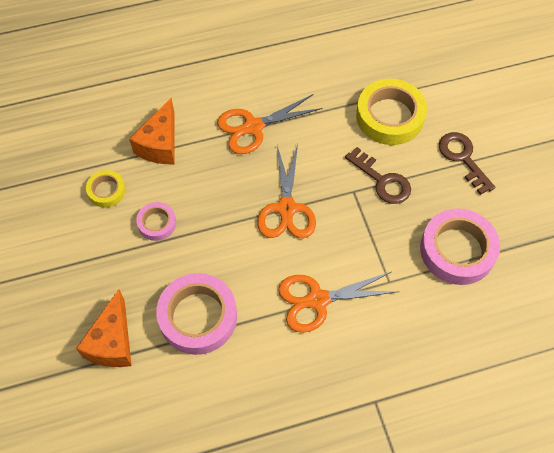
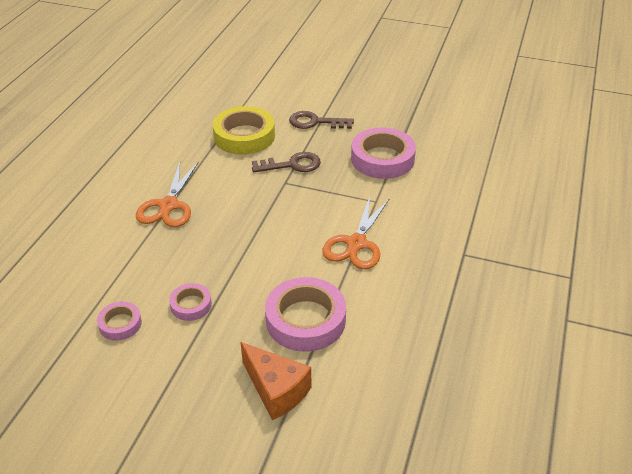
camera: 55 degrees left, 20 degrees down
(106, 191) = (120, 324): yellow tape -> pink tape
(160, 144) = (116, 267): orange cheese -> none
(286, 208) = (261, 222): orange scissors -> none

